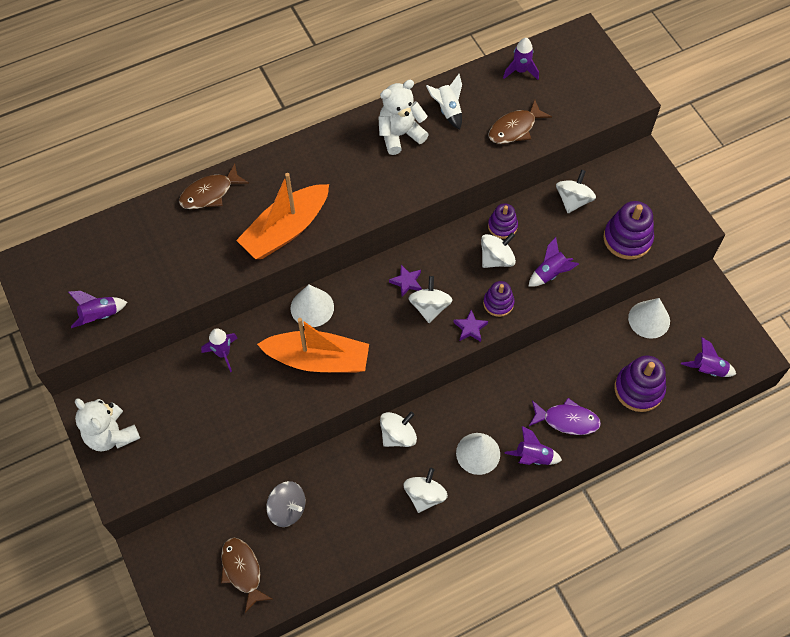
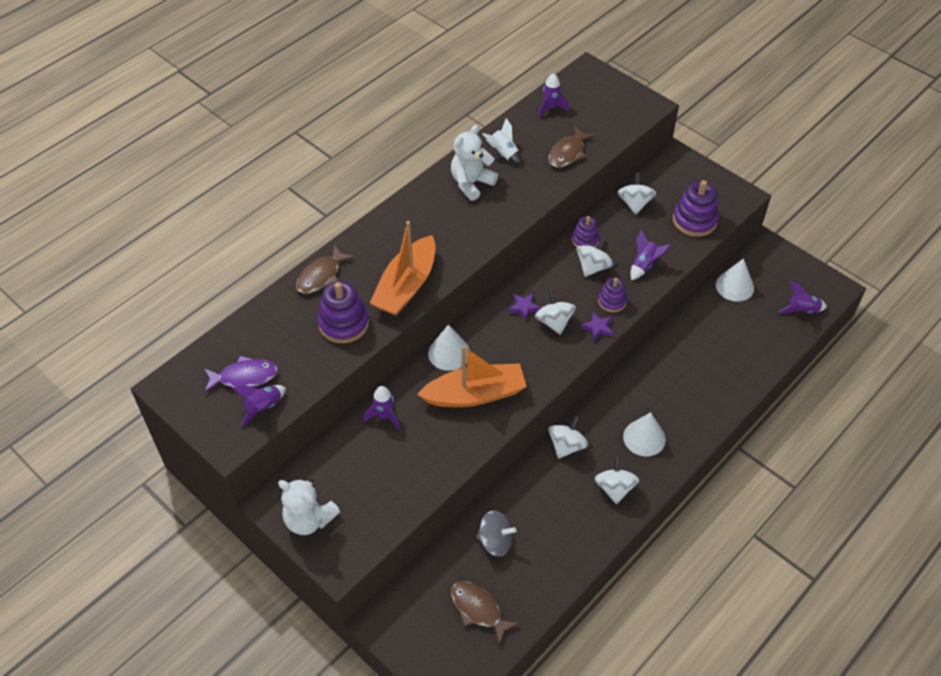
camera: 20 degrees left, 10 degrees down
(533, 457) = (693, 426): purple rocket -> none
(567, 420) = (707, 386): purple fish -> purple fish (244, 377)
(639, 389) = (754, 343): purple stacking toy -> purple stacking toy (344, 323)

